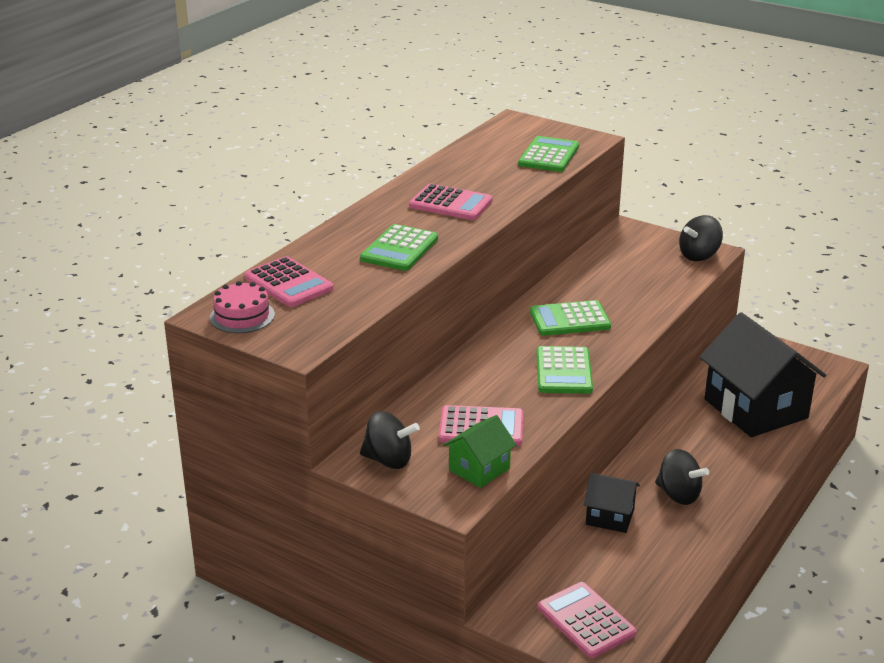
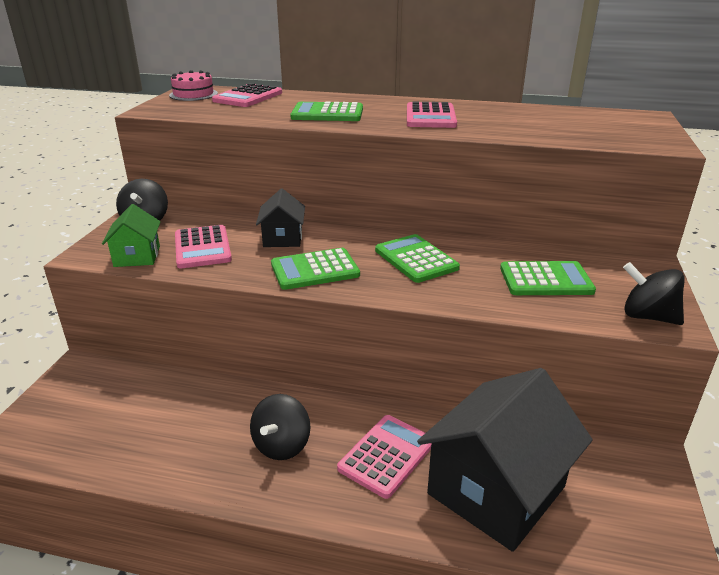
camera: 70 degrees right, 0 degrees up
(479, 469) = (137, 256): green house -> green house turned 60 degrees clockwise
(548, 155) = (589, 134): green calculator -> green calculator (545, 280)
(586, 621) = (67, 413): pink calculator -> pink calculator (386, 455)
(610, 517) = (228, 402): black house -> black house (283, 238)

